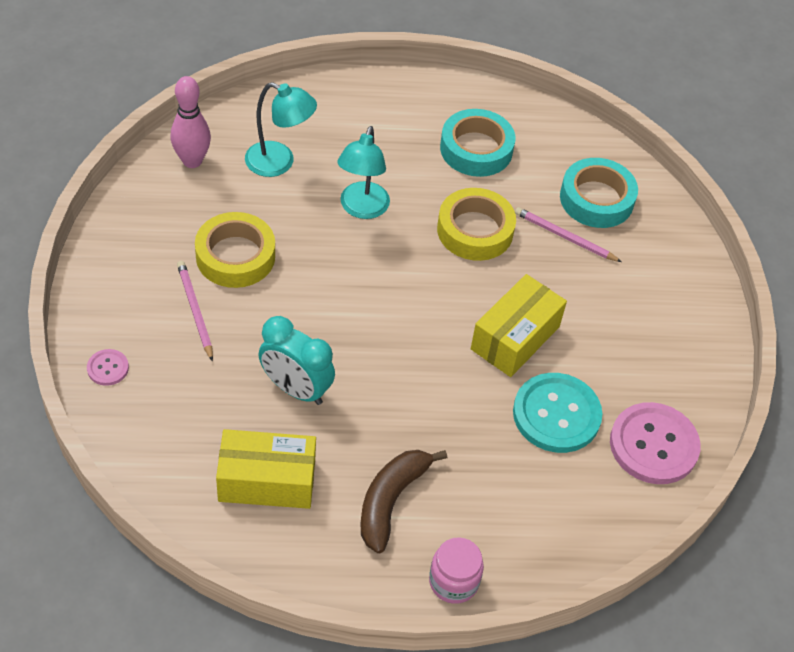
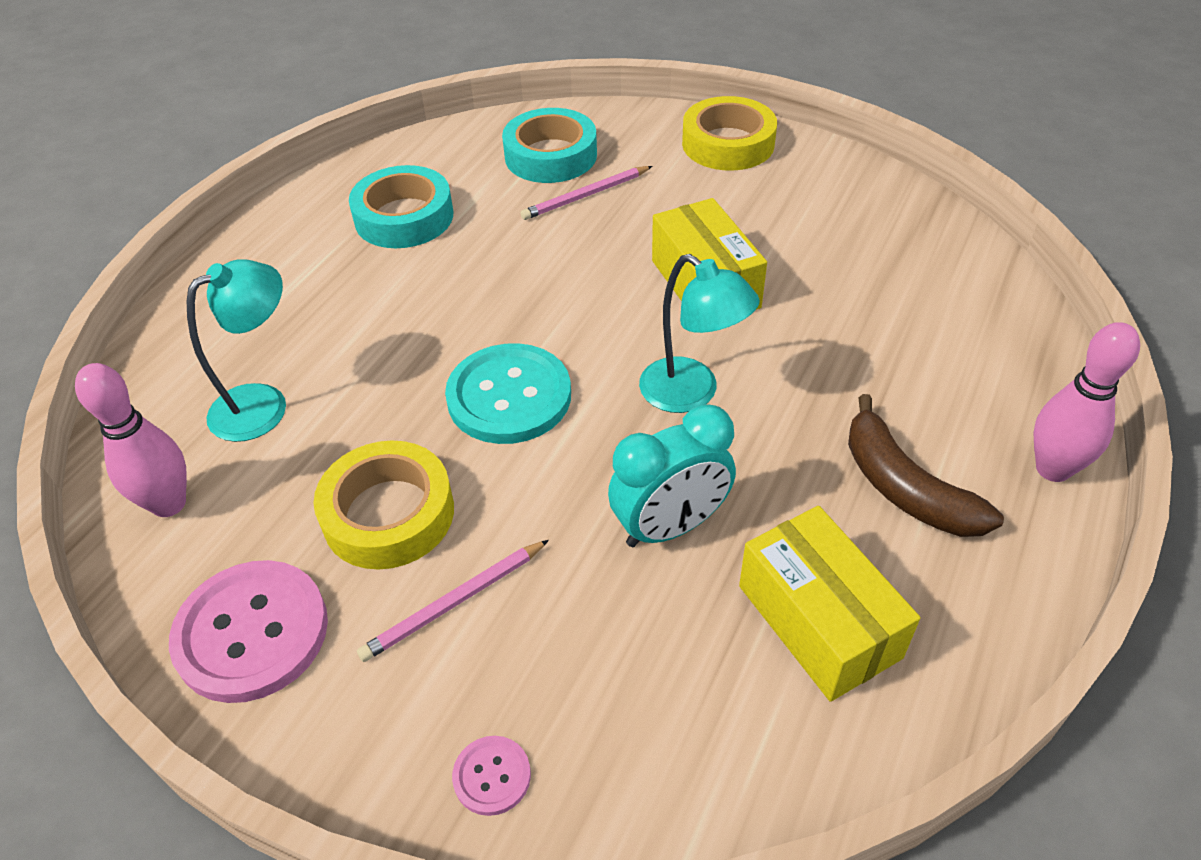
camera: 55 degrees left, 5 degrees down
(195, 311) = (454, 603): pink pencil -> pink pencil turned 45 degrees counterclockwise
(267, 481) = (818, 621): yellow box -> yellow box turned 60 degrees counterclockwise
(362, 209) = (412, 348): turquoise lamp -> turquoise lamp (691, 394)
(453, 582) = (1053, 469): pink jar -> pink bowling pin
(475, 230) = (524, 260): yellow tape -> yellow tape (728, 144)
(556, 414) = (833, 290): turquoise button -> turquoise button (509, 396)
(653, 445) = (908, 232): pink button -> pink button (252, 633)

